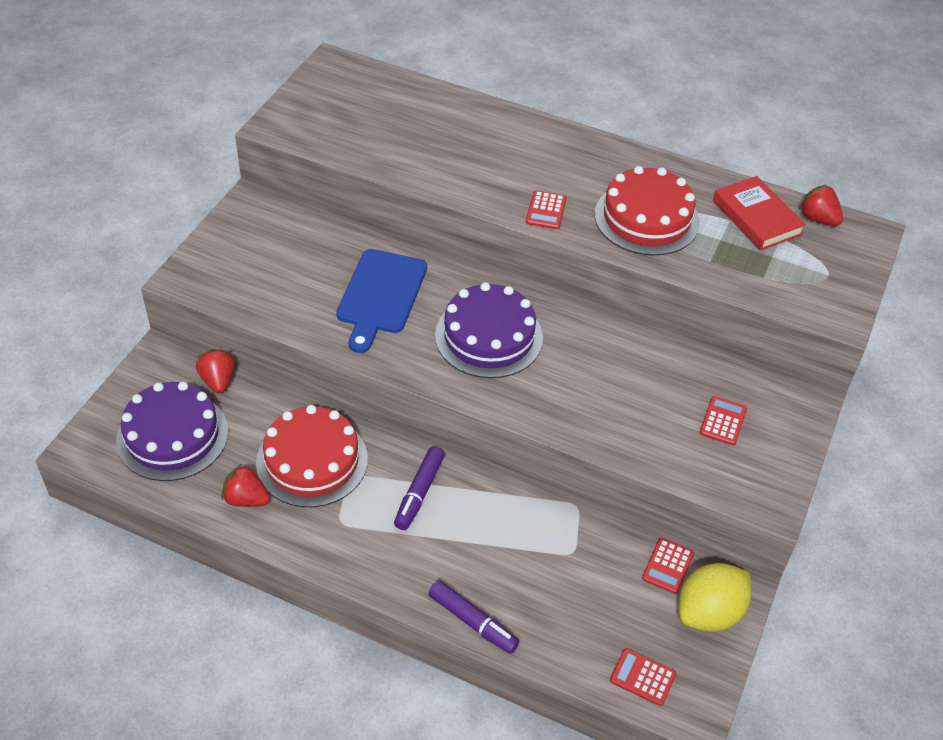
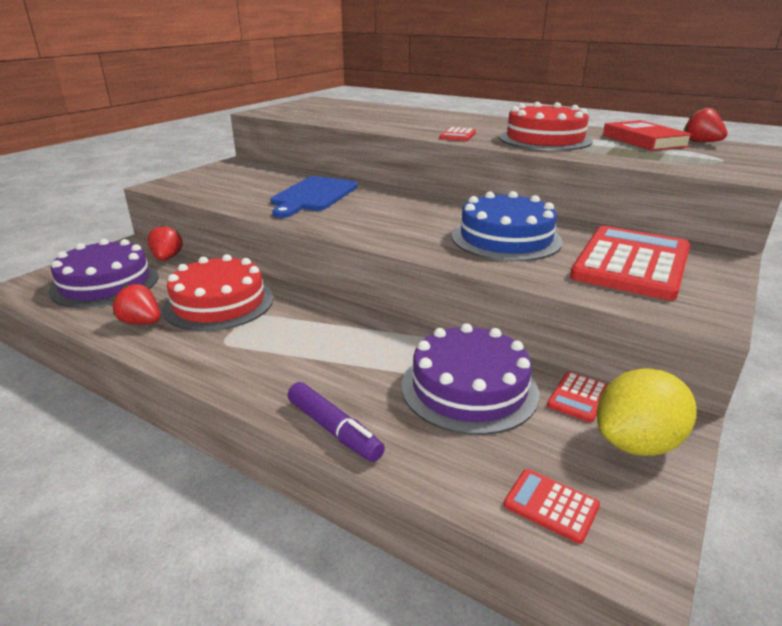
camera: 10 degrees right, 20 degrees down
(419, 493) = (311, 328): purple marker -> none
(488, 336) = (399, 215): purple cake -> purple cake (469, 388)
(605, 381) = (506, 238): none -> blue cake
(723, 421) = (631, 263): red calculator -> red calculator, size x2.41

